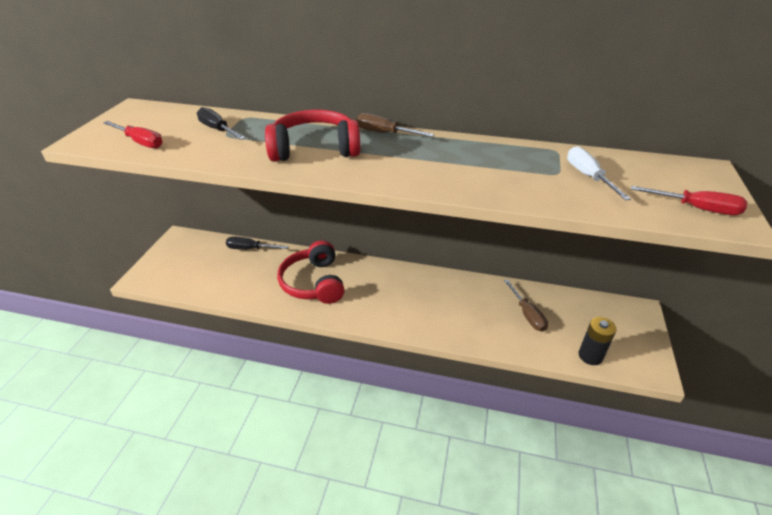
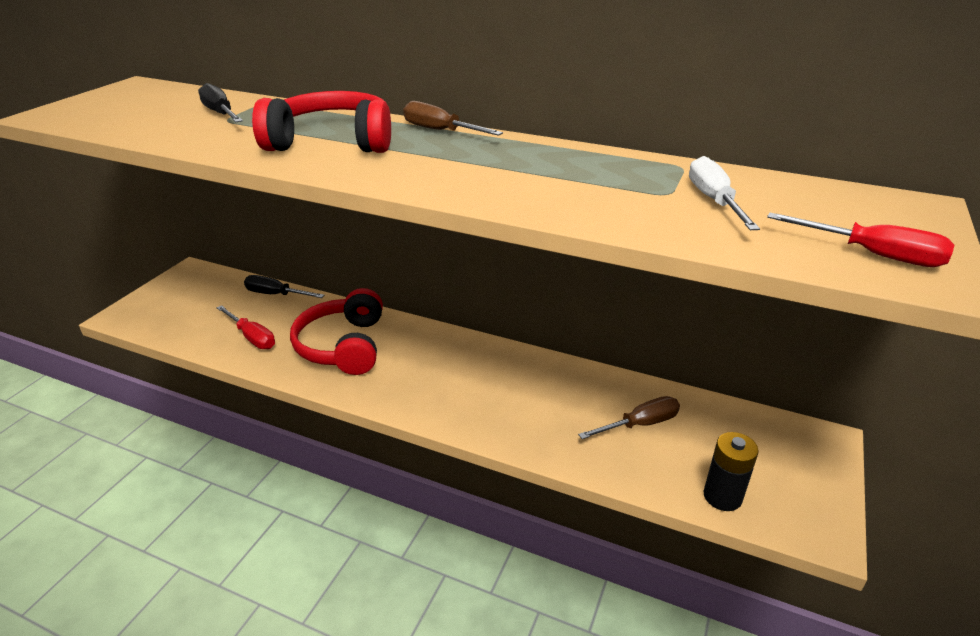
camera: 10 degrees right, 5 degrees down
(140, 142) = (115, 120): red screwdriver -> red screwdriver (252, 337)
(527, 314) = (640, 424): brown screwdriver -> brown screwdriver turned 105 degrees counterclockwise

